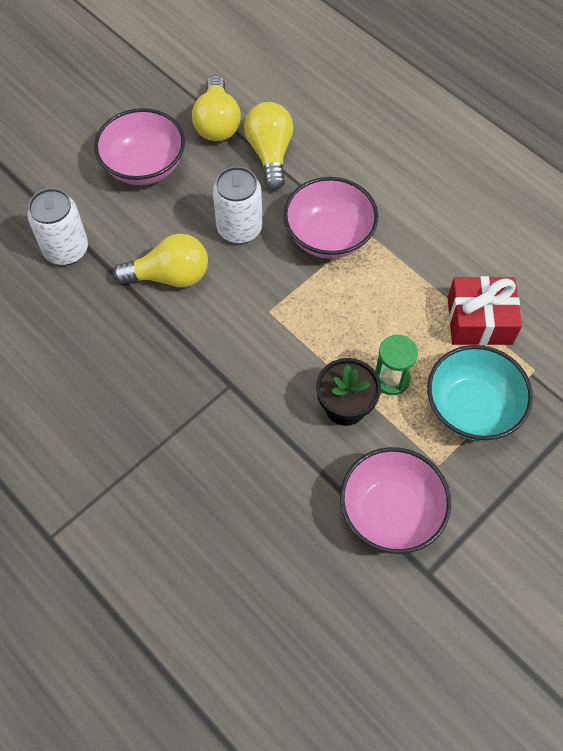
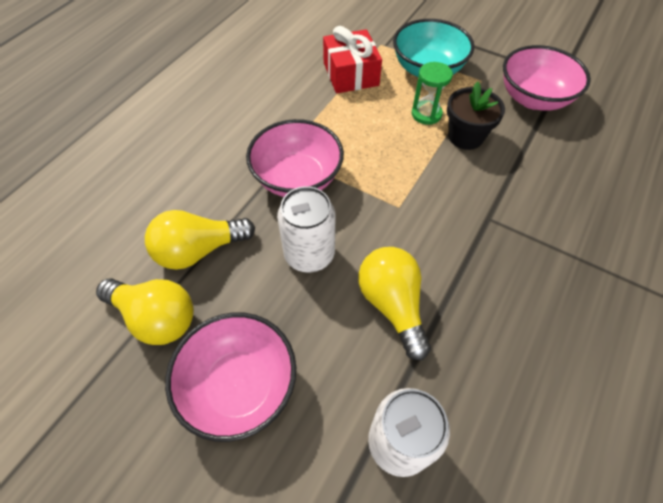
camera: 105 degrees left, 5 degrees down
(217, 123) = (156, 317): yellow light bulb -> yellow light bulb turned 45 degrees clockwise

